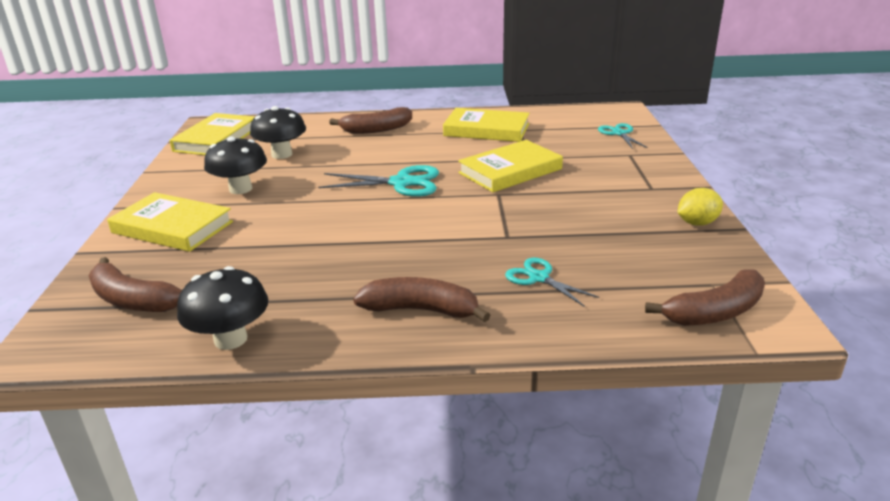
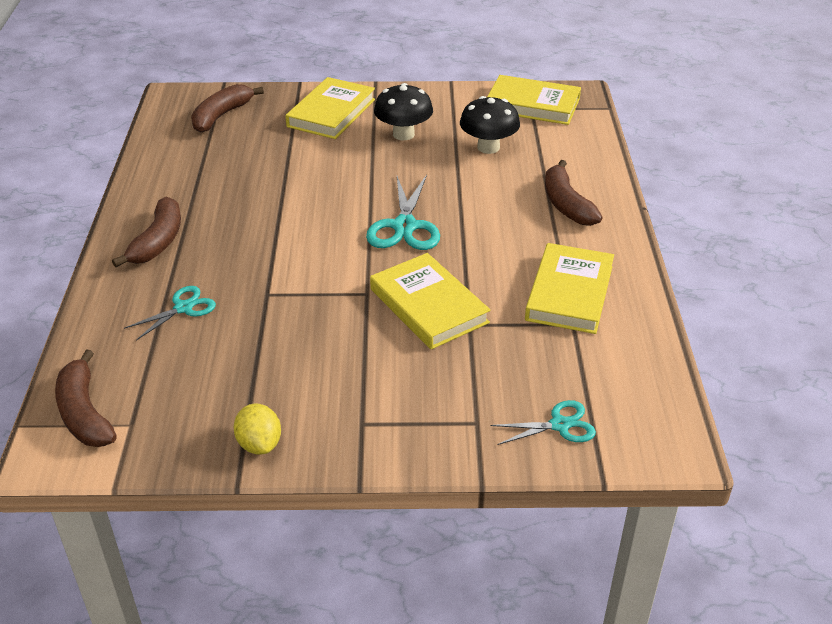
camera: 90 degrees right, 10 degrees up
(230, 339) = (155, 161): black mushroom -> none

